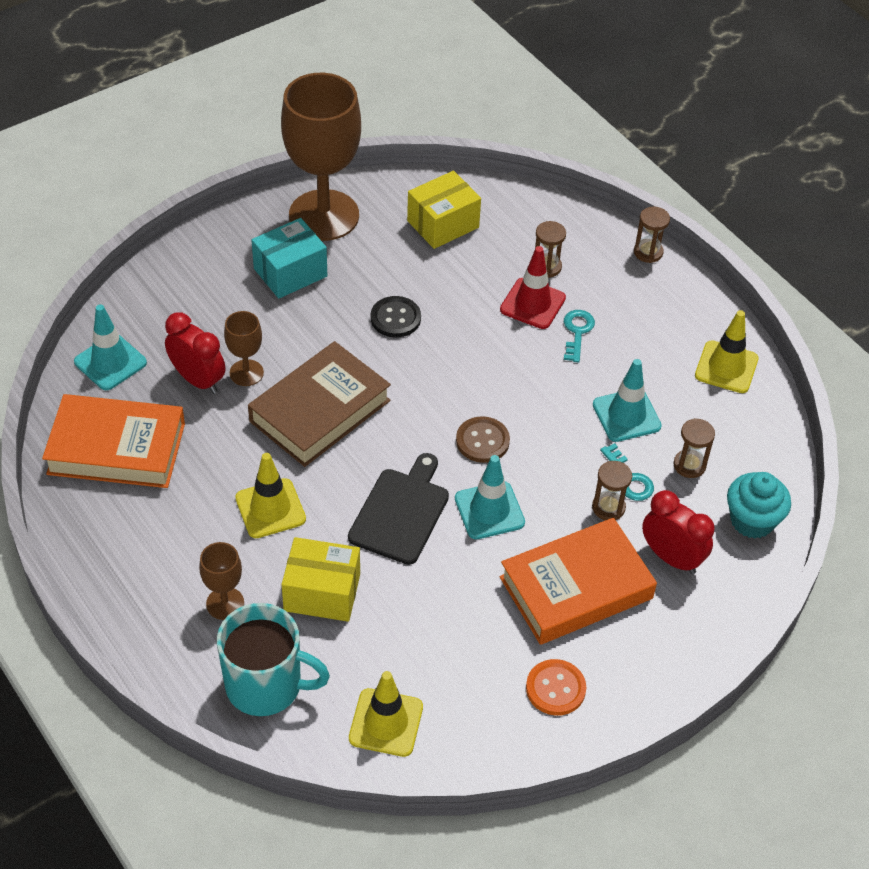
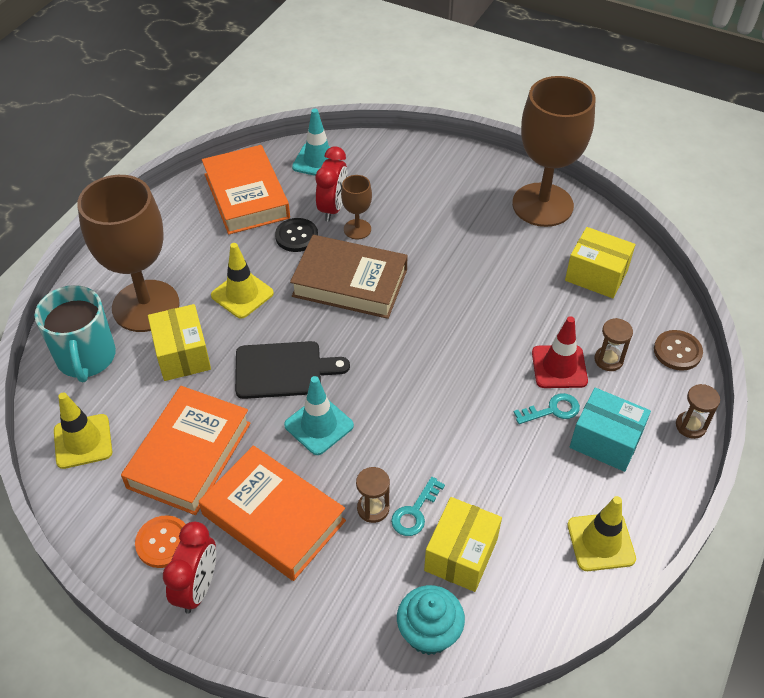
camera: 65 degrees right, 0 degrees up
(225, 603) = (146, 306): brown goblet -> brown goblet, size x2.25
(290, 272) = (470, 211): turquoise box -> turquoise box (605, 441)
(395, 318) = (473, 288): black button -> black button (296, 236)
(461, 631) = (189, 455): none -> orange book
(482, 441) = (387, 392): brown button -> brown button (677, 351)
(626, 415) = (484, 483): turquoise traffic cone -> none
(671, 558) = (346, 579): red clock -> red clock (198, 587)
(689, 465) = (461, 554): brown hourglass -> yellow box

